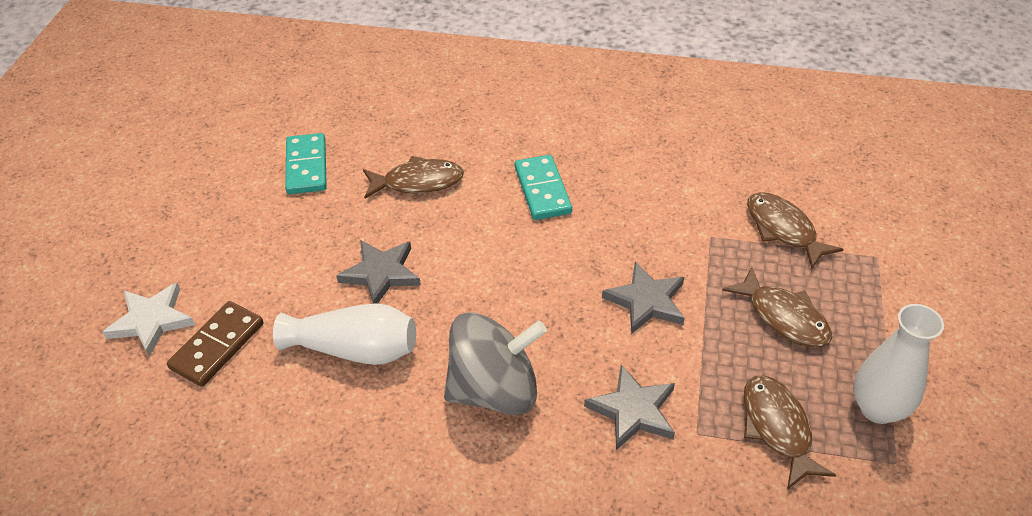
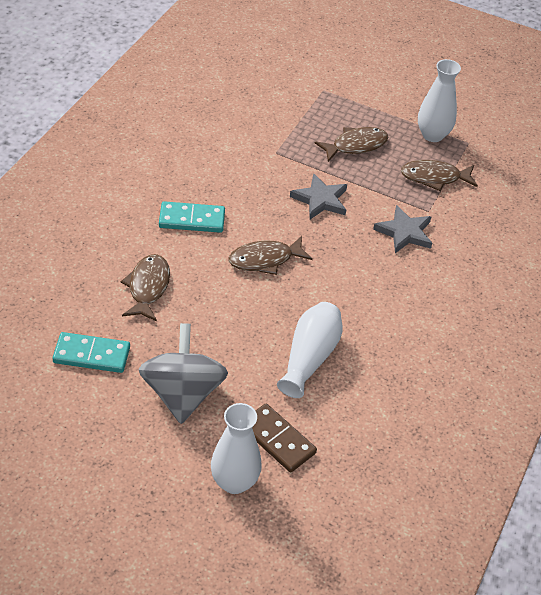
camera: 80 degrees left, 0 degrees up
(151, 320) = (234, 482): white star -> white vase
(381, 273) = (240, 329): grey star -> none
(494, 390) = (369, 292): grey spinning top -> grey spinning top (182, 394)
(783, 229) = (284, 119): brown fish -> brown fish (265, 260)

